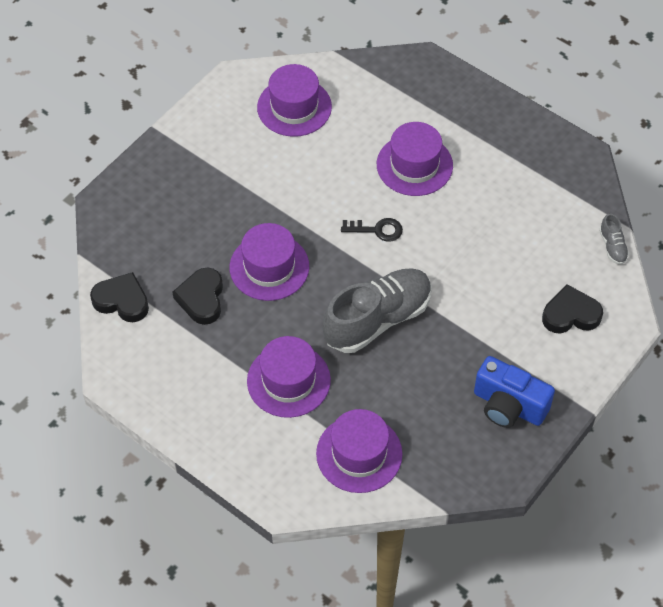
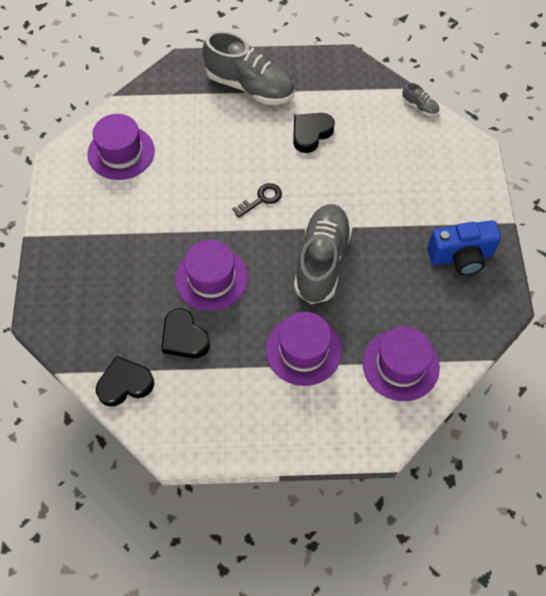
camera: 40 degrees left, 5 degrees up
(414, 165) = (244, 138): purple hat -> none
(466, 121) = (250, 86): none -> grey shoe
(570, 314) = (438, 168): black heart -> black heart (311, 133)

